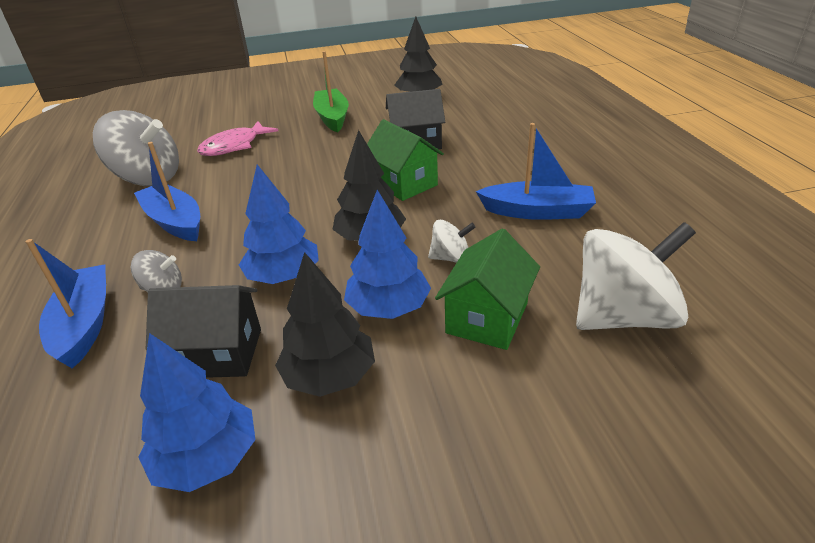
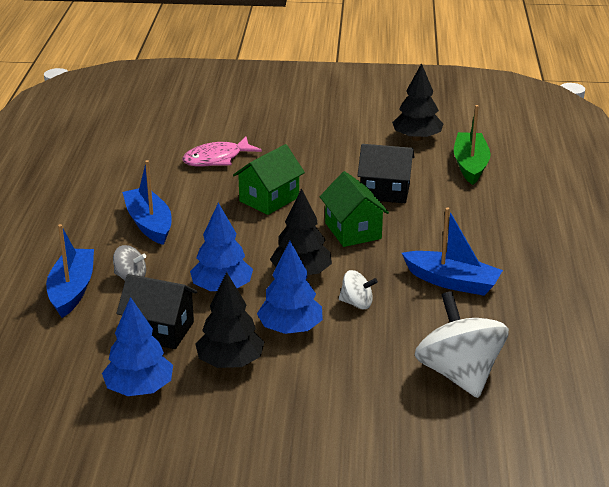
camera: 15 degrees right, 5 degrees down
(148, 178) = (134, 176): grey spinning top -> none
(332, 118) = (319, 146): green boat -> green boat (470, 165)
(487, 318) = (358, 352): green house -> green house (269, 199)
(623, 316) = (459, 374): white spinning top -> white spinning top turned 105 degrees counterclockwise

